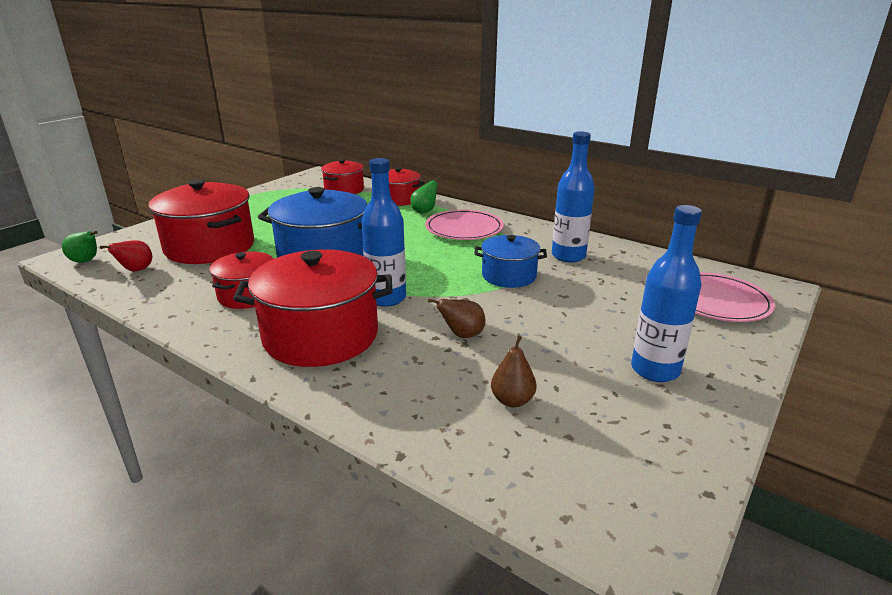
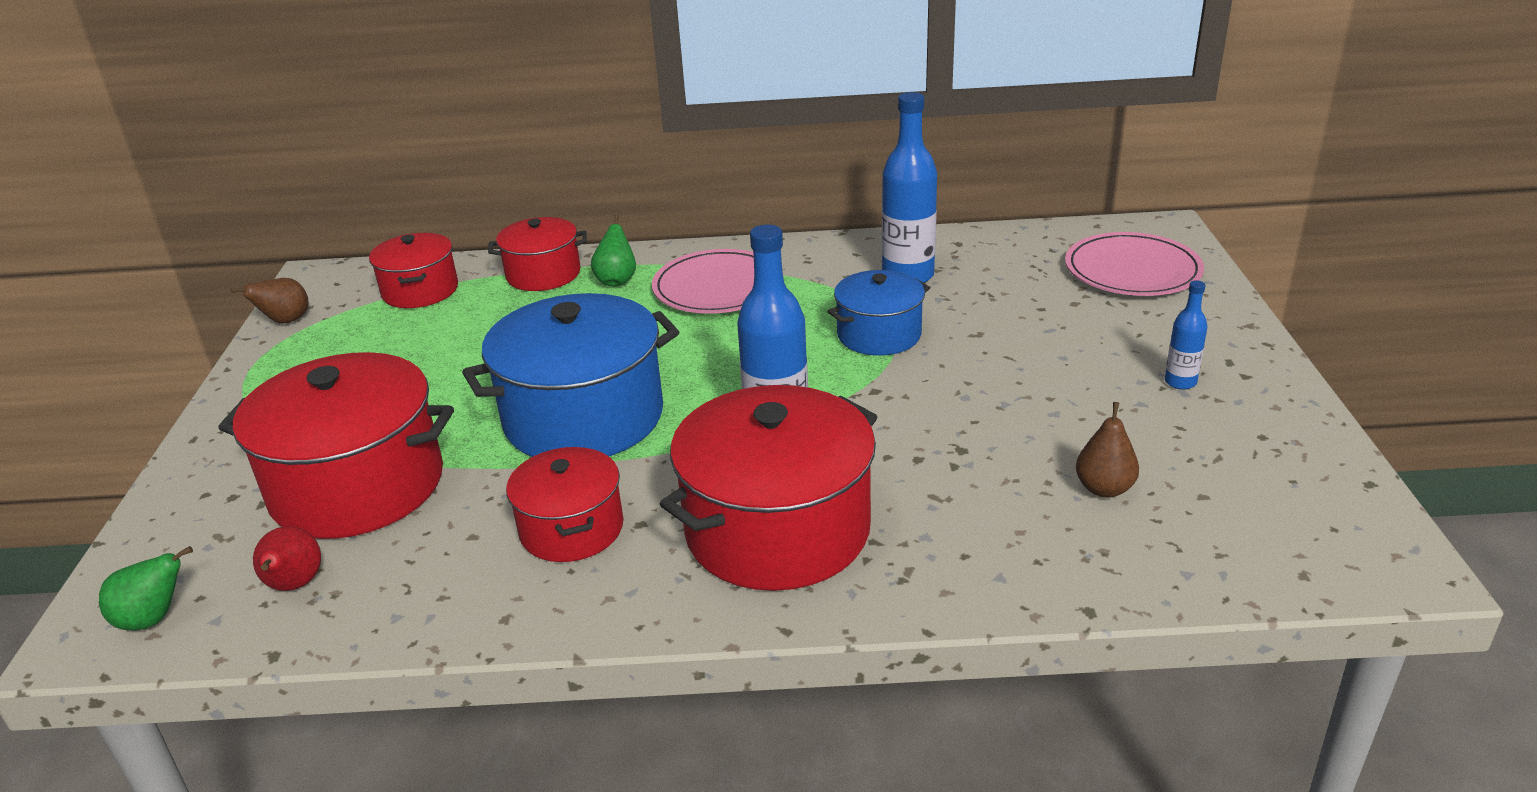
camera: 35 degrees left, 5 degrees up
(462, 335) = (943, 440): brown pear -> brown pear (285, 321)
(655, 370) = (1180, 382): blue bottle -> blue bottle, size x0.51

